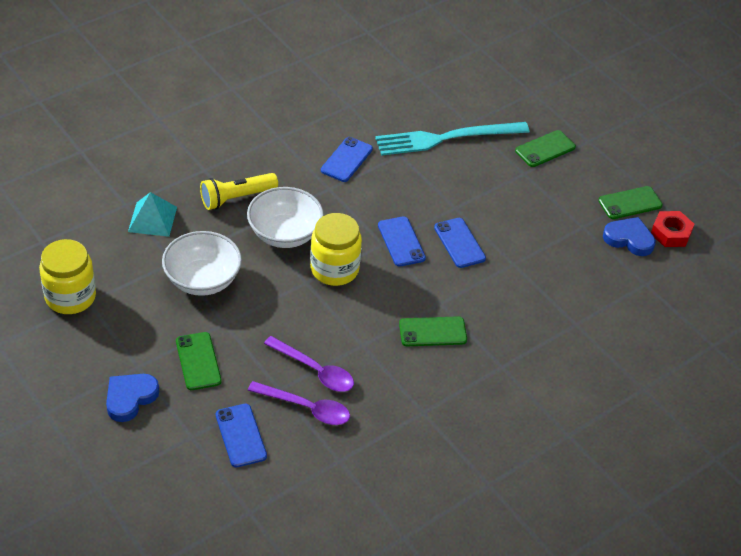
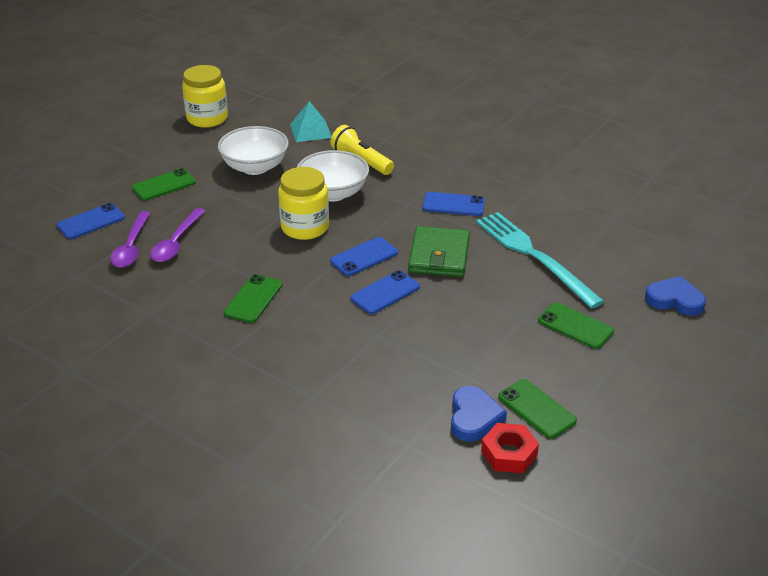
camera: 75 degrees right, 10 degrees down
(130, 398) = (114, 165): blue heart -> blue heart (674, 300)
(420, 194) = (439, 255): none -> green wallet
(432, 332) = (253, 299): green phone -> green phone turned 45 degrees clockwise

